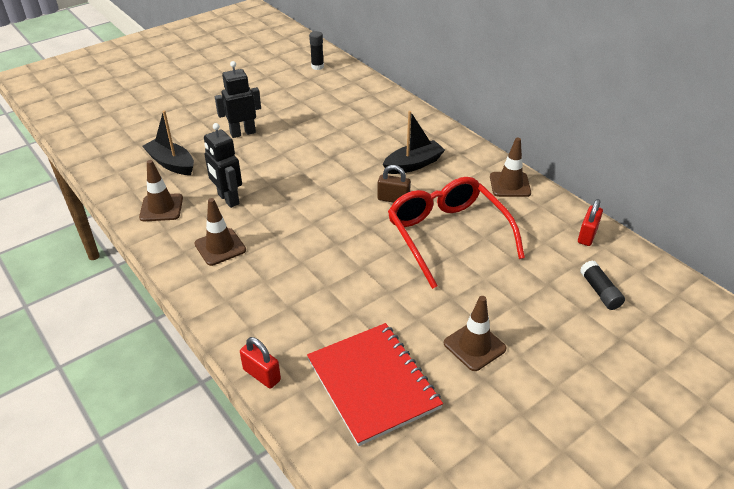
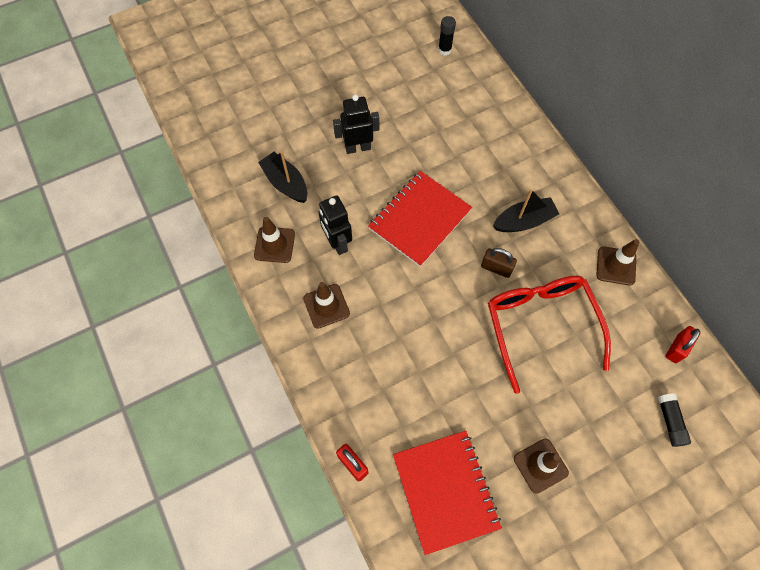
camera: 10 degrees right, 25 degrees up
(310, 174) = (419, 219): none -> red notebook

